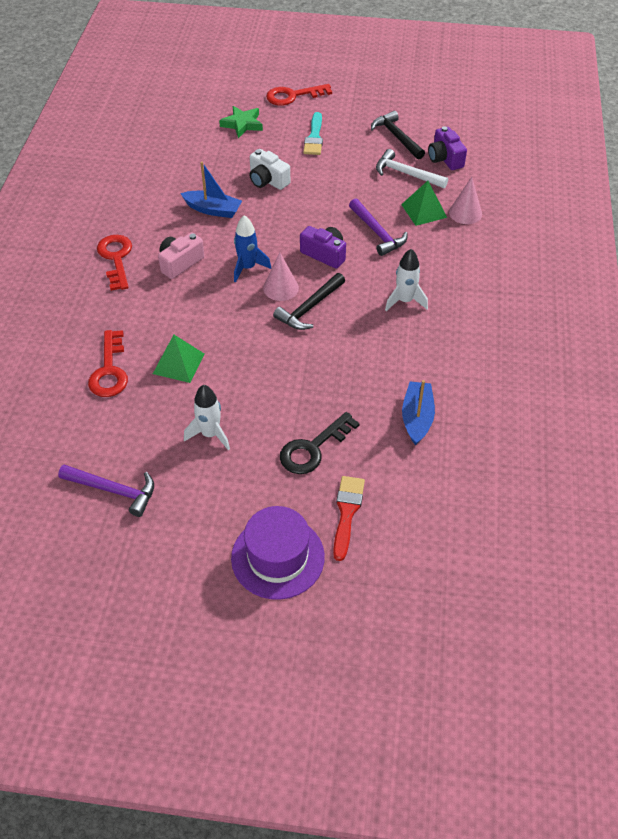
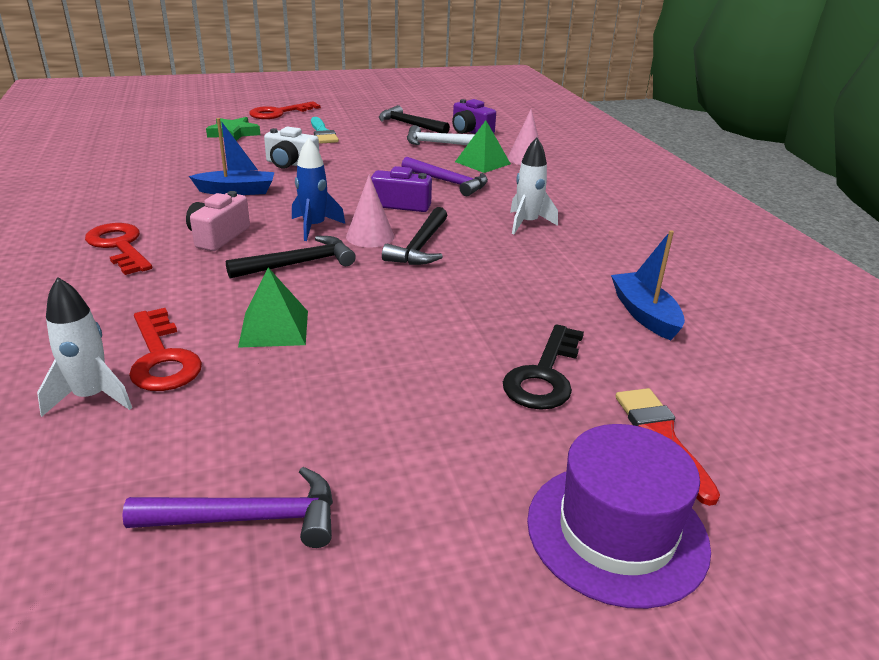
camera: 25 degrees left, 20 degrees down
(210, 434) = (377, 396): white rocket -> white rocket (91, 397)
(219, 306) = (298, 264): none -> black hammer

